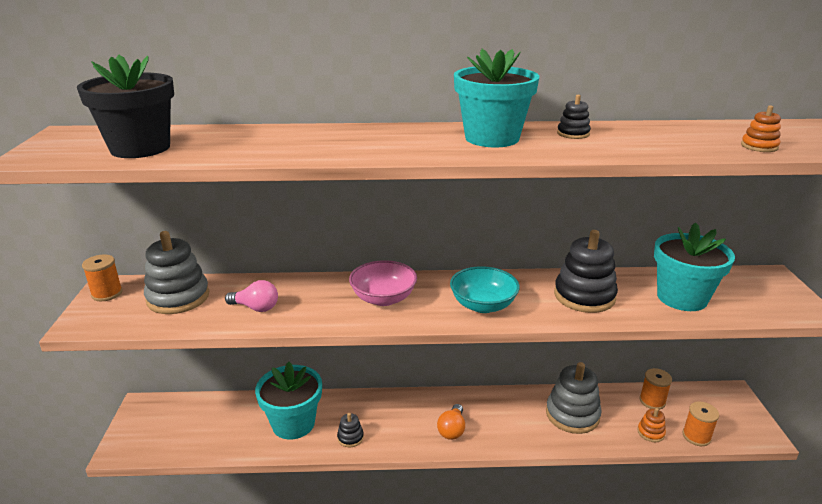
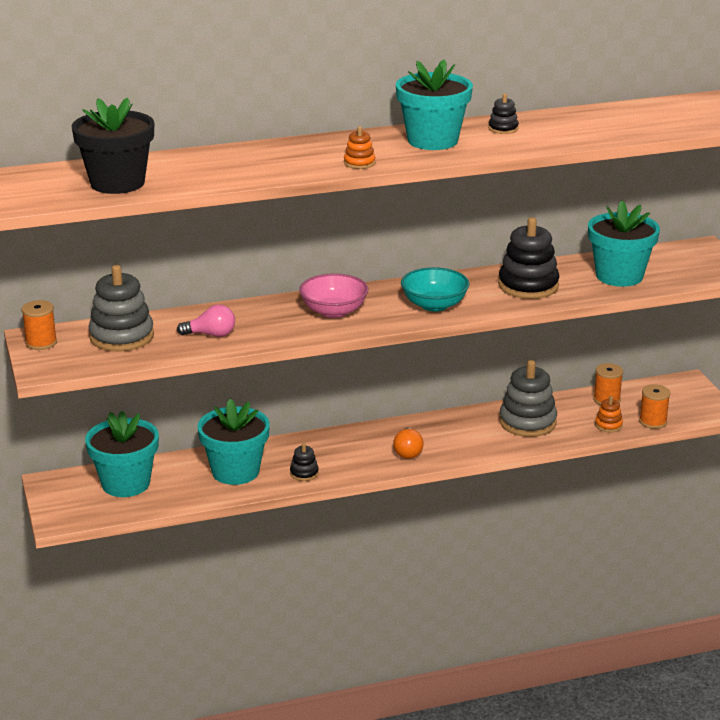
camera: 15 degrees left, 0 degrees up
(197, 419) = (126, 484): none -> turquoise flower pot
(759, 146) = (663, 126): orange stacking toy -> orange stacking toy (359, 163)

